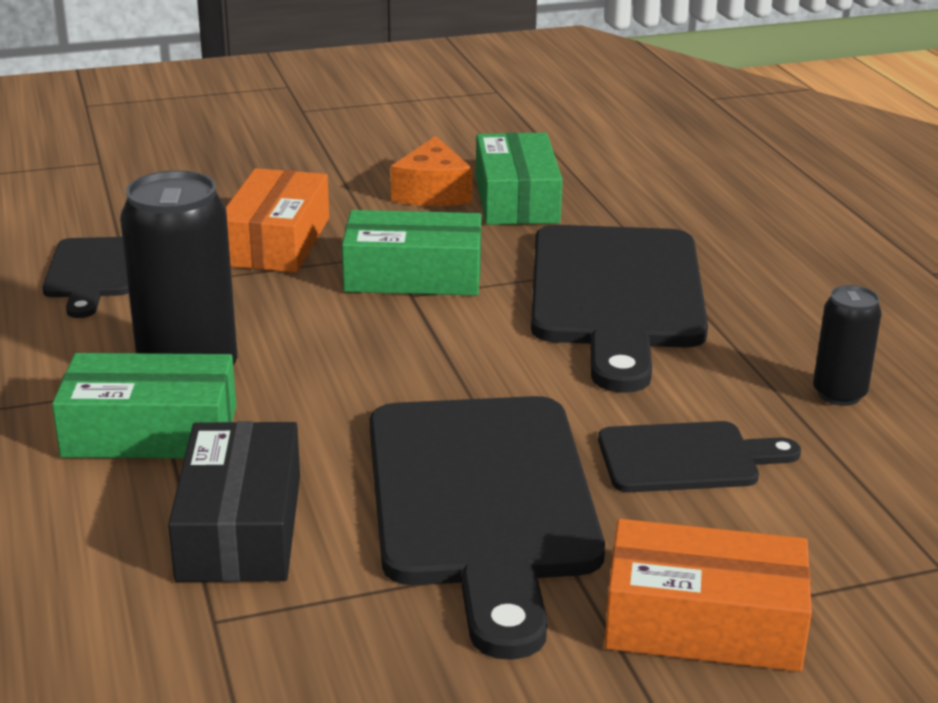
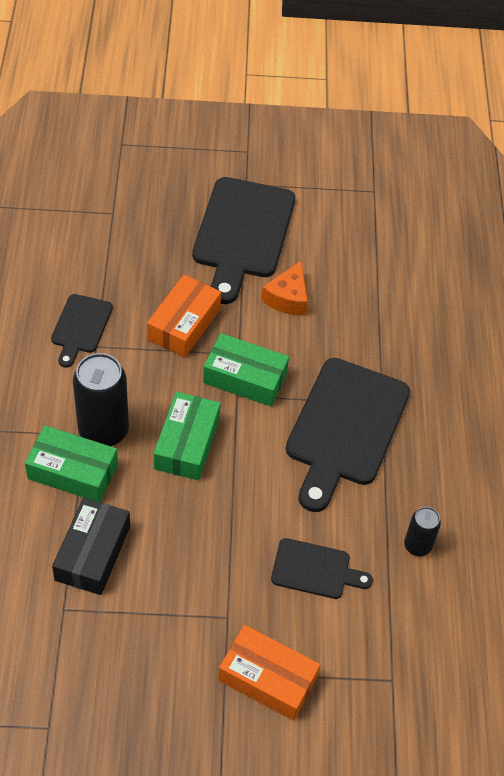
camera: 15 degrees right, 25 degrees up
(482, 501) = (206, 569): black cutting board -> black cutting board (242, 233)
(516, 199) = (332, 318): green box -> green box (187, 443)

